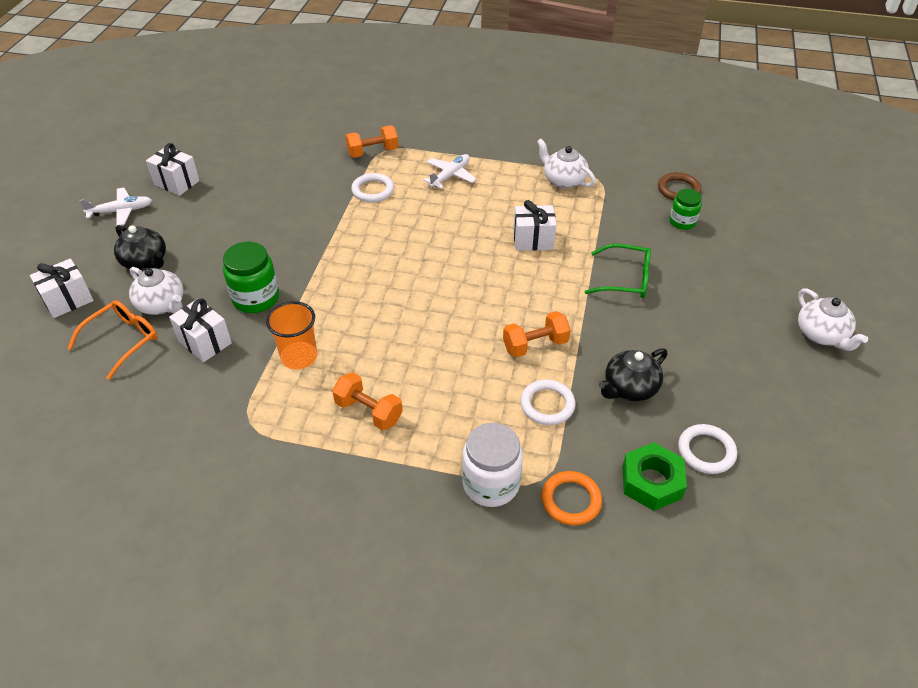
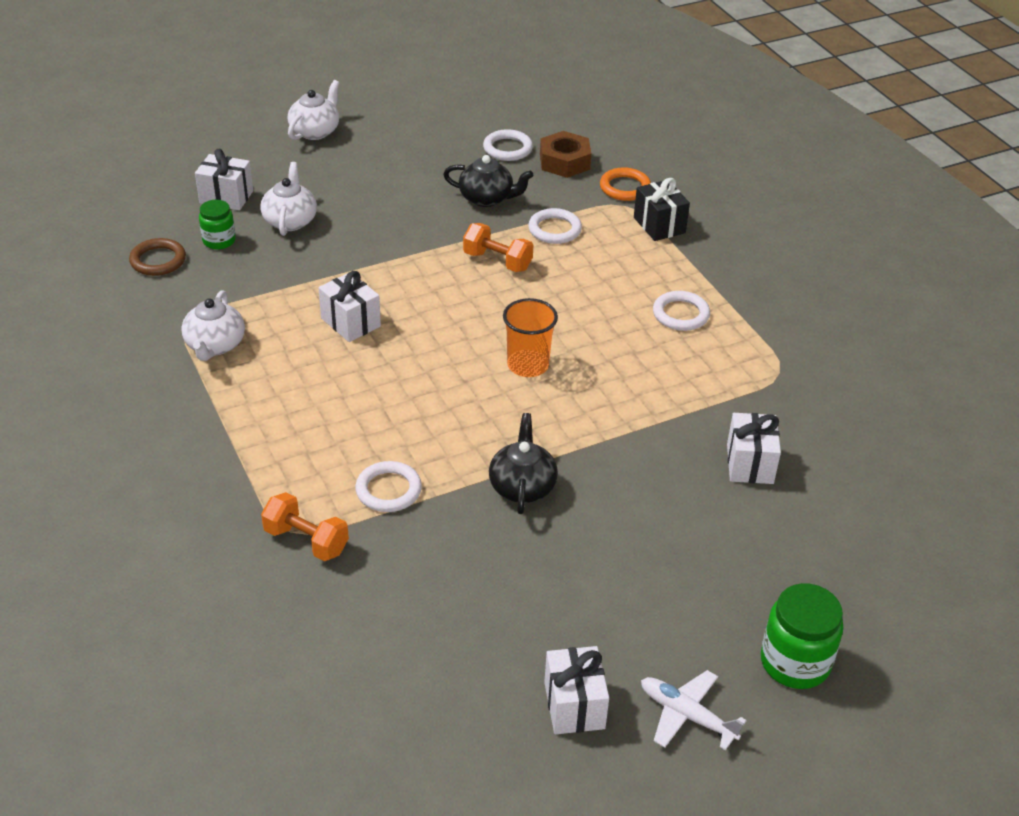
camera: 130 degrees left, 5 degrees down
(68, 300) = (849, 623): white gift -> white gift (226, 197)
(123, 340) = (825, 526): orange glasses -> none
(145, 261) = (724, 606): black teapot -> black teapot (522, 486)
(162, 304) = (754, 535): white teapot -> white teapot (290, 221)
(256, 298) = (658, 468): green jar -> green jar (795, 662)
(299, 357) = (683, 389): orange cup -> orange cup (528, 365)
(368, 411) = (680, 314): orange dumbbell -> white ring
(450, 176) = (292, 439): white plane -> none
(491, 484) = (659, 225): white jar -> black gift
(626, 279) = (351, 244): green glasses -> none
(651, 482) = (564, 162): green nut -> brown nut

